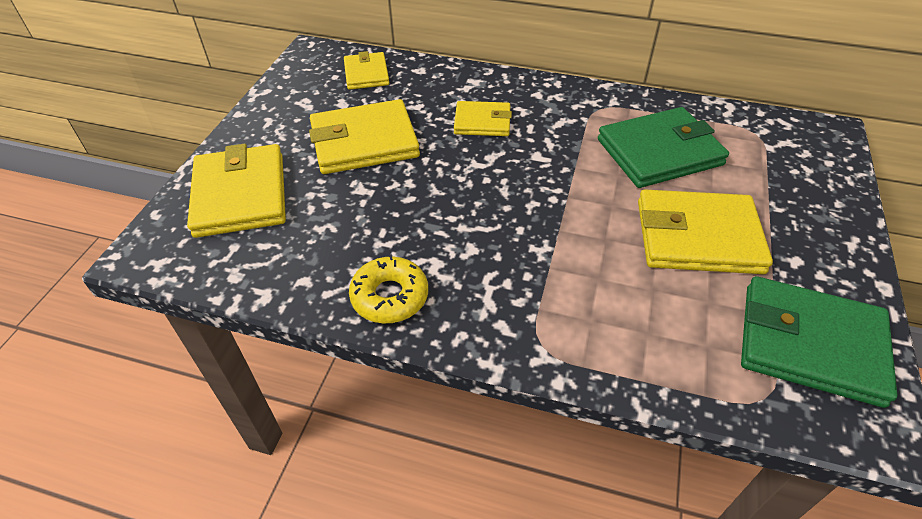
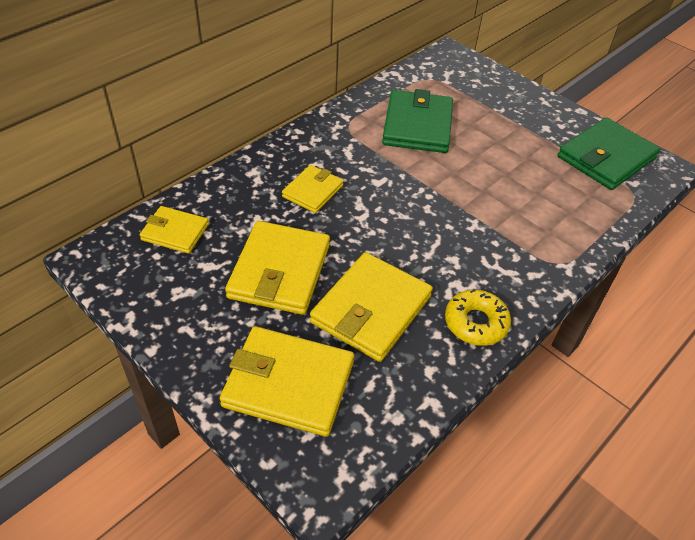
camera: 65 degrees left, 0 degrees up
(698, 236) = (505, 152): yellow wallet -> yellow wallet (371, 309)

